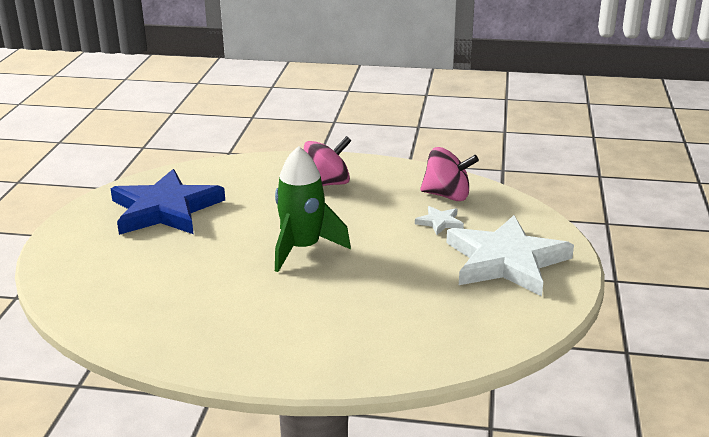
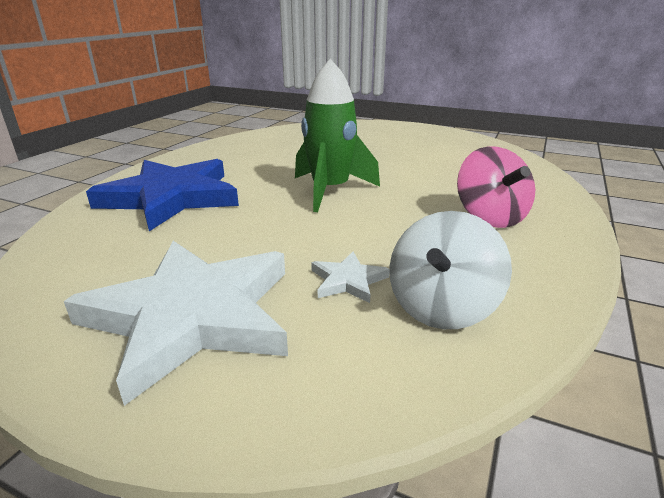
camera: 105 degrees right, 0 degrees up
(165, 209) = (435, 149): blue star -> blue star (171, 197)
(447, 195) = (442, 307): pink spinning top -> white spinning top

